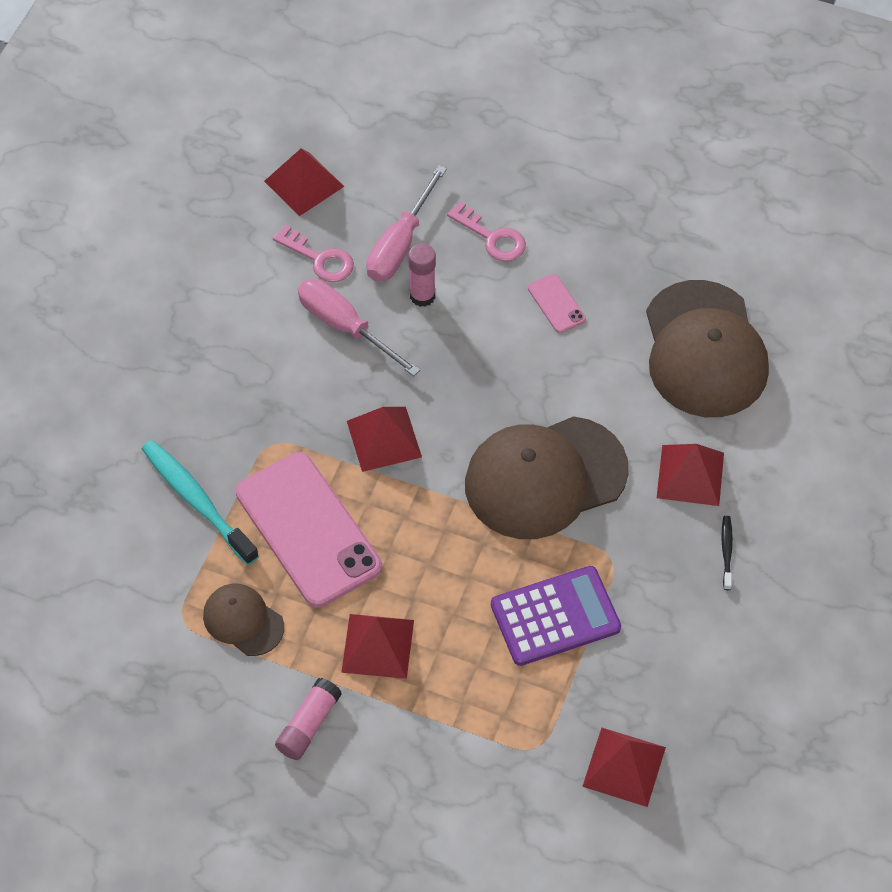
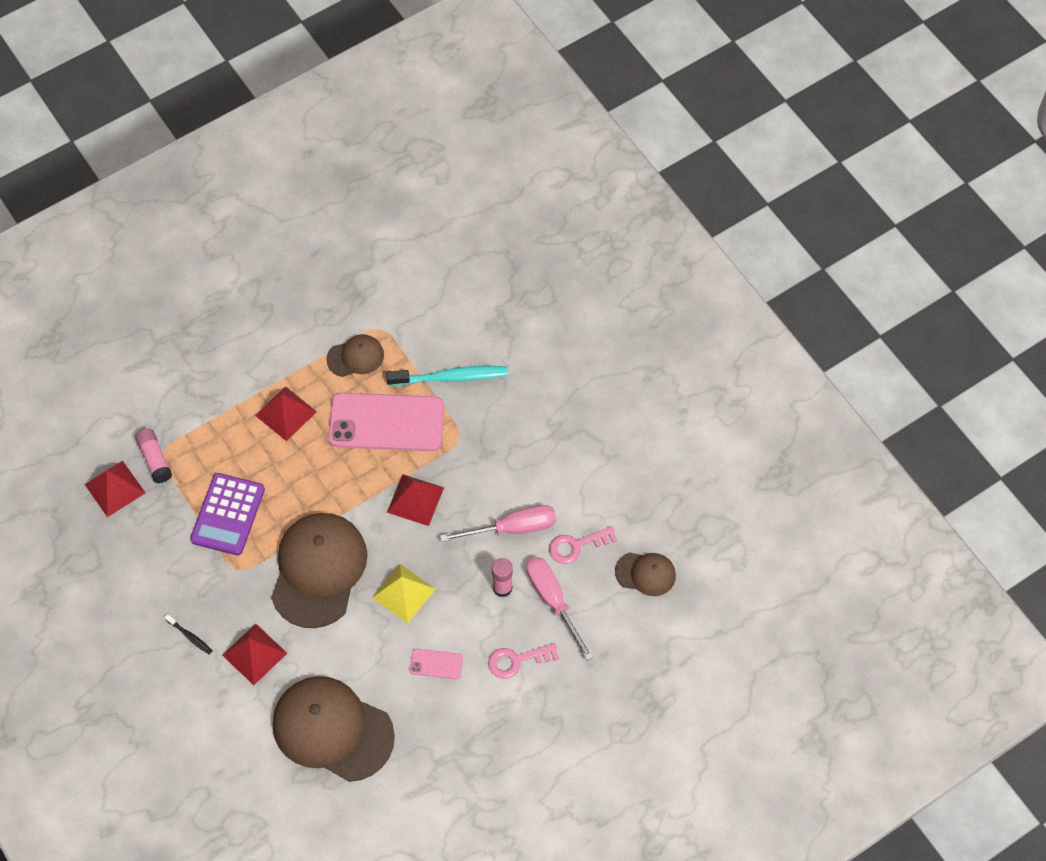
camera: 125 degrees right, 5 degrees up
(304, 184) = (645, 573): red pyramid -> brown cap
(308, 725) = (268, 352): pink glue stick -> pink glue stick (155, 459)
(503, 381) = (403, 593): none -> yellow pyramid

